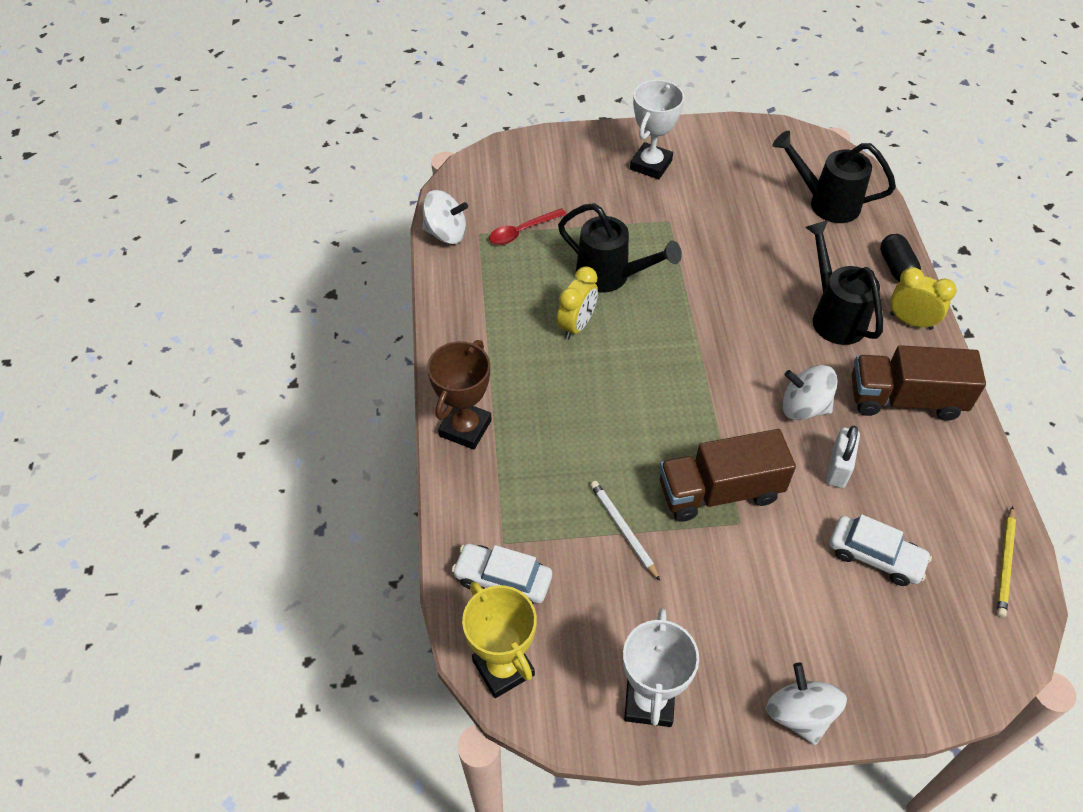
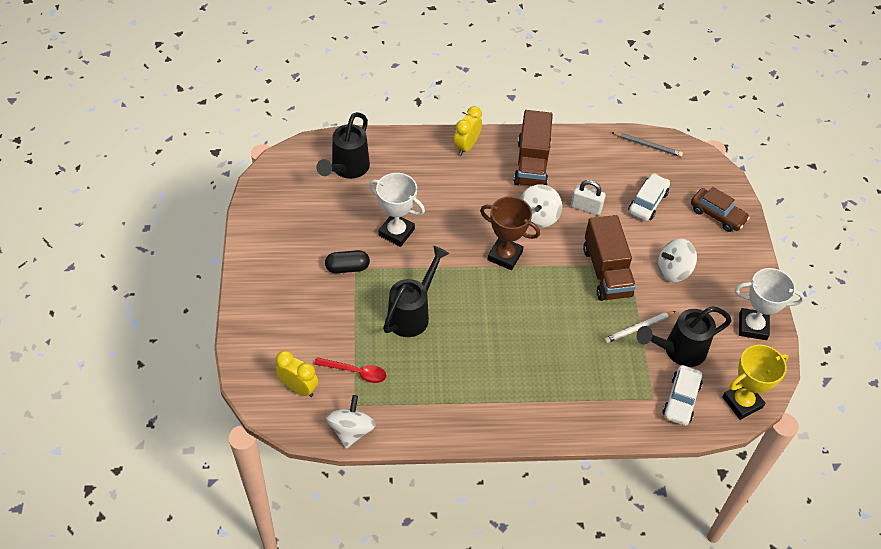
camera: 90 degrees left, 0 degrees up
(465, 428) = (558, 420): brown trophy -> brown trophy (505, 256)
(522, 231) = (356, 372): red spoon -> red spoon turned 45 degrees counterclockwise
(576, 325) = (461, 340): yellow clock -> yellow clock (298, 388)
(651, 165) = (287, 273): white trophy -> white trophy (396, 232)
(799, 714) = (750, 256): white spinning top -> white spinning top (673, 270)
(834, 315) = (459, 186): black watering can -> black watering can (678, 351)
(879, 666) = (717, 215): none -> brown car
(896, 267) = (416, 143): black capsule -> black capsule (347, 268)
(1005, 563) = (647, 145): yellow pencil -> grey pencil

